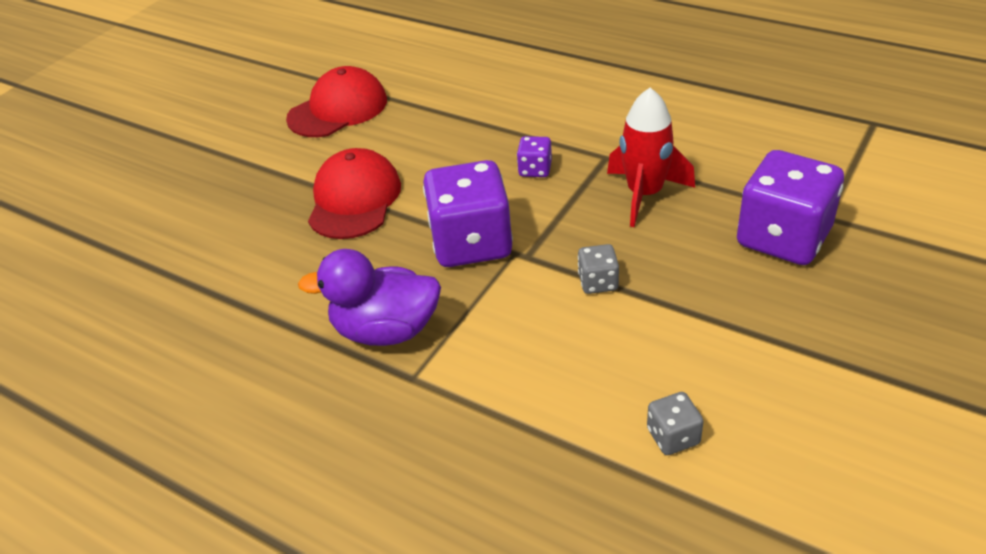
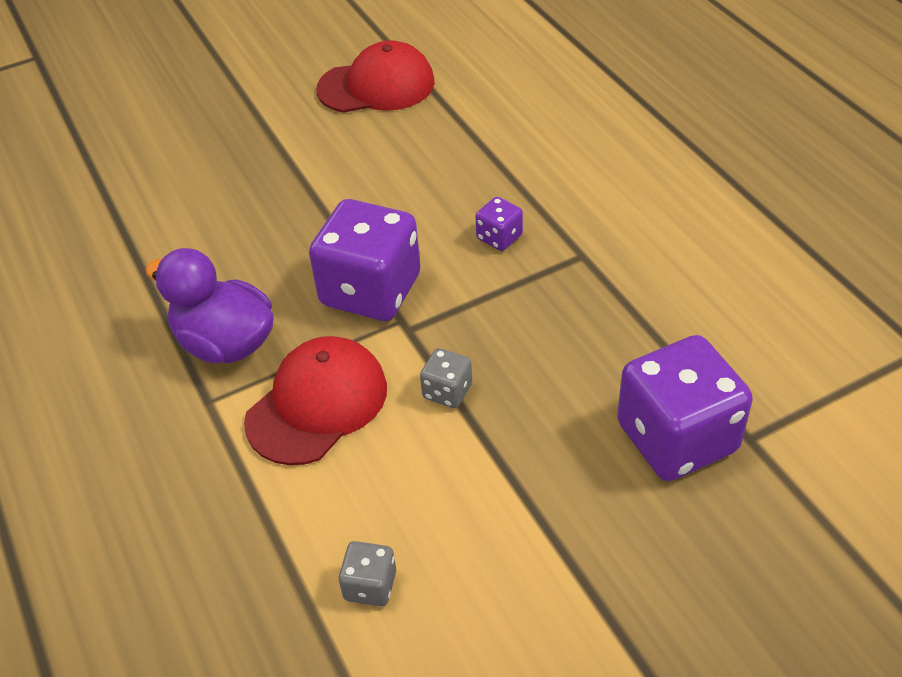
camera: 30 degrees right, 5 degrees up
(354, 199) = (310, 193): red cap -> red cap (317, 404)
(644, 194) = (581, 317): red rocket -> none

